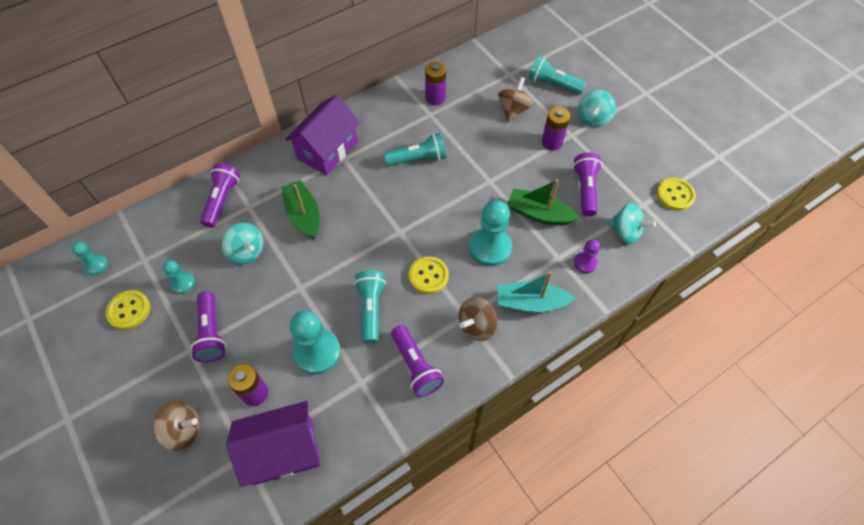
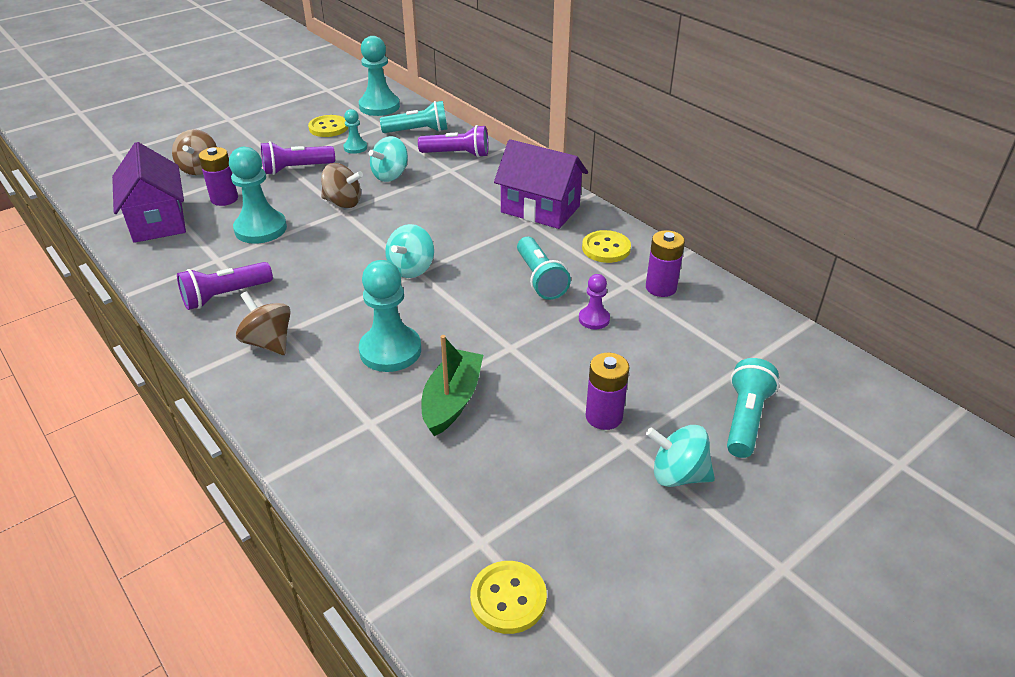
camera: 85 degrees right, 20 degrees down
(96, 265) = (379, 106): turquoise pawn -> turquoise pawn, size x1.89
(304, 215) = (440, 203): green boat -> none
(371, 309) = (307, 259): turquoise flashlight -> turquoise flashlight (418, 131)
(428, 276) = (349, 298): yellow button -> yellow button (606, 248)
(513, 110) = (663, 369): brown spinning top -> brown spinning top (343, 202)
(530, 303) = (295, 392): turquoise boat -> none
(585, 189) = (506, 459): purple flashlight -> none
(585, 263) = (358, 454): purple pawn -> purple pawn (594, 319)
(625, 232) = (418, 511): turquoise spinning top -> turquoise spinning top (411, 269)

